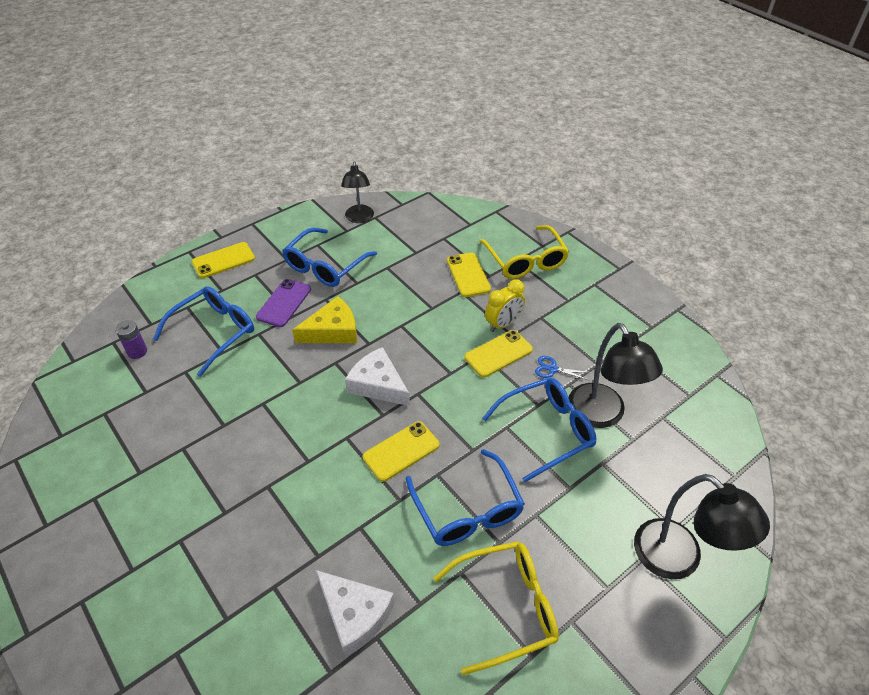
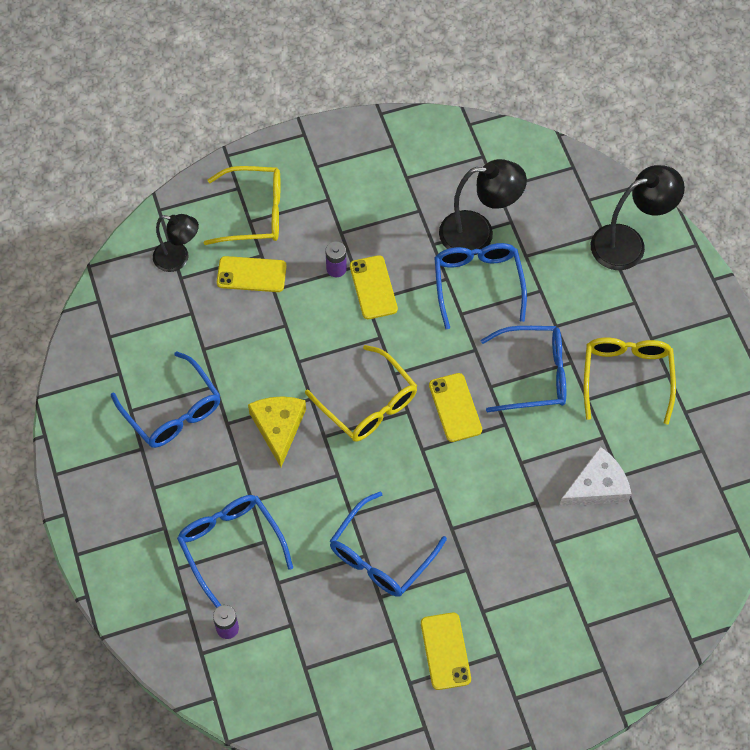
camera: 70 degrees left, 15 degrees up
(223, 260) = (112, 517): yellow phone -> yellow phone (445, 651)
(224, 436) = (380, 556): none -> blue glasses
(284, 303) = (215, 466): purple phone -> none
(359, 218) = (103, 354): black lamp -> black lamp (178, 258)
(378, 384) = (369, 405): white cheese -> yellow glasses
(503, 324) = (336, 269): yellow clock -> purple battery
(552, 369) = (411, 250): blue scissors -> none

